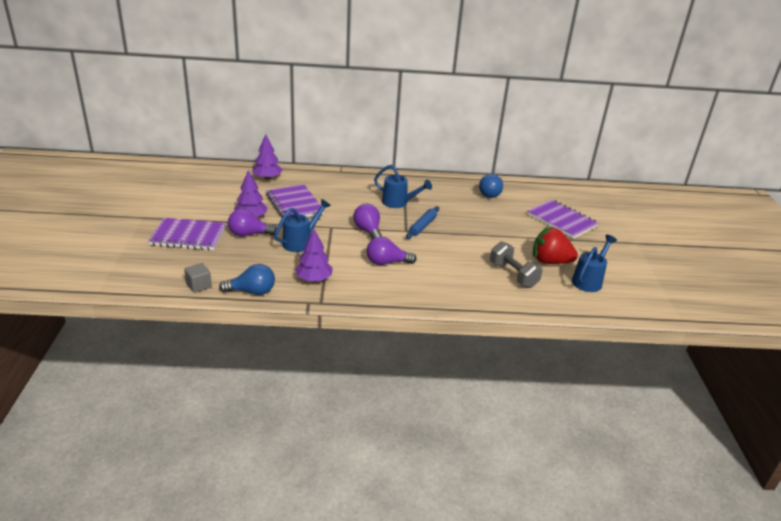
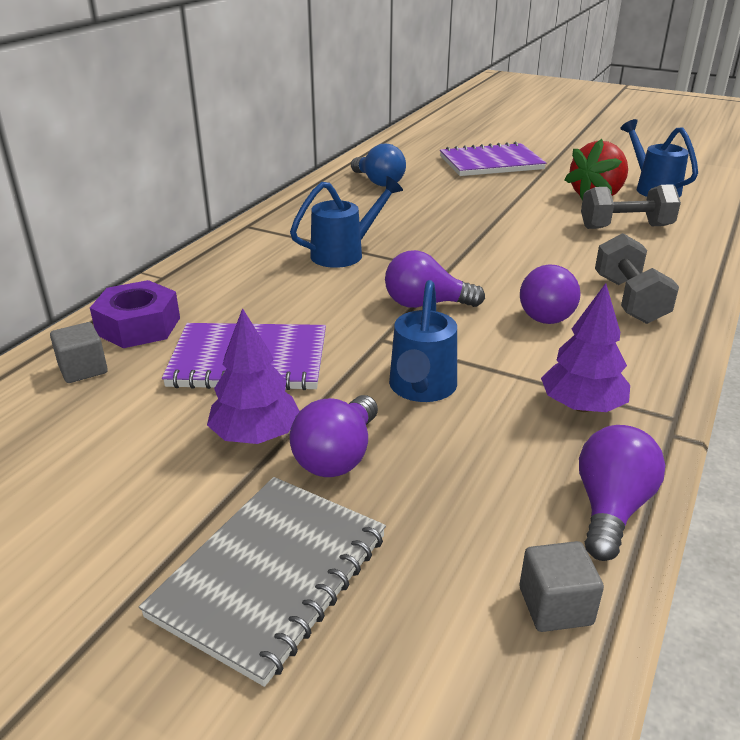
camera: 60 degrees left, 0 degrees up
(188, 236) = (271, 576): purple notebook -> grey notebook
(252, 291) = (611, 508): blue light bulb -> purple light bulb
(267, 178) = (83, 369): purple tree -> grey cube
(301, 178) = (138, 326): none -> purple nut
(301, 242) = (421, 389): blue watering can -> blue watering can turned 150 degrees counterclockwise
(420, 283) = (629, 300): none -> grey dumbbell
(422, 226) = (442, 253): blue rolling pin -> none

